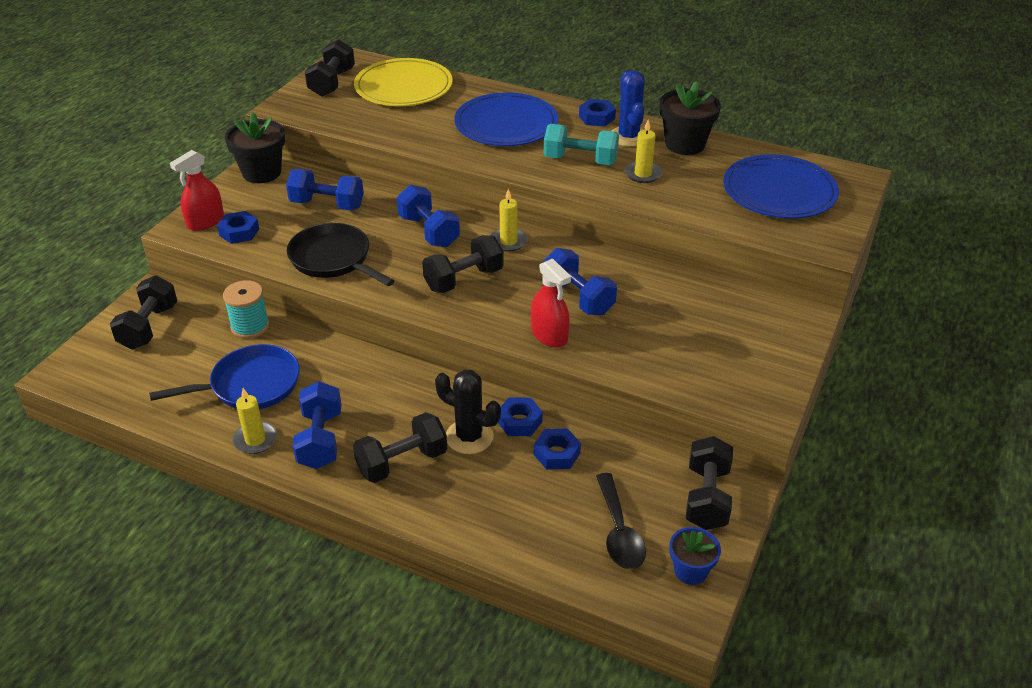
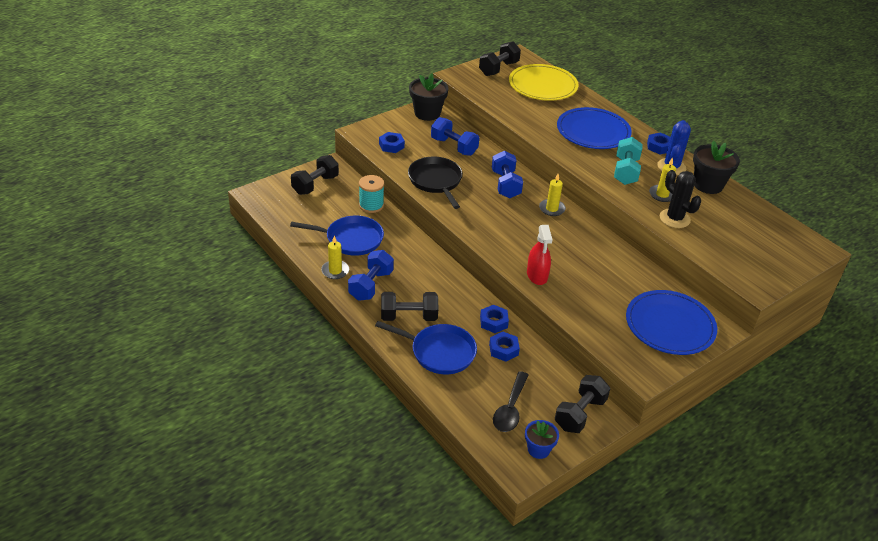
camera: 25 degrees right, 0 degrees up
(205, 221) = (376, 132): red spray bottle -> none
(464, 279) = (507, 222): black dumbbell -> none
(469, 437) = (457, 318): black cactus -> black cactus (674, 218)
(476, 494) = (439, 352): none -> blue pan
(578, 297) = (572, 259): blue dumbbell -> none
(580, 160) = (625, 171): turquoise dumbbell -> turquoise dumbbell turned 60 degrees clockwise
(779, 191) = (751, 239): blue plate -> blue plate (670, 325)

